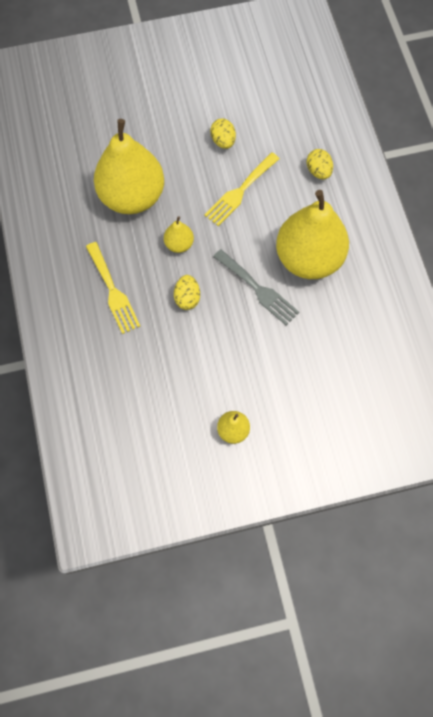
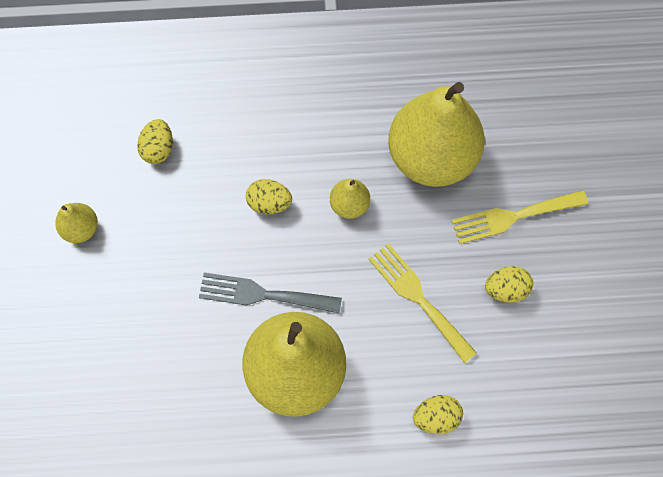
camera: 100 degrees right, 0 degrees up
(113, 291) = (296, 118): yellow fork -> yellow fork (513, 217)
(155, 387) = (158, 149): none -> yellow egg
(258, 289) = (262, 294): grey fork -> grey fork turned 45 degrees clockwise

